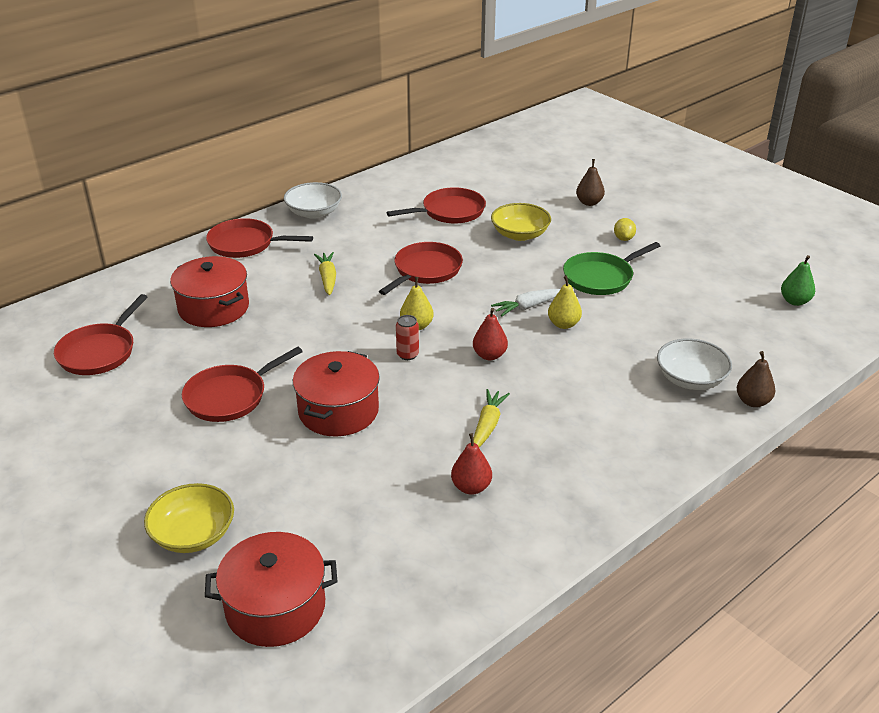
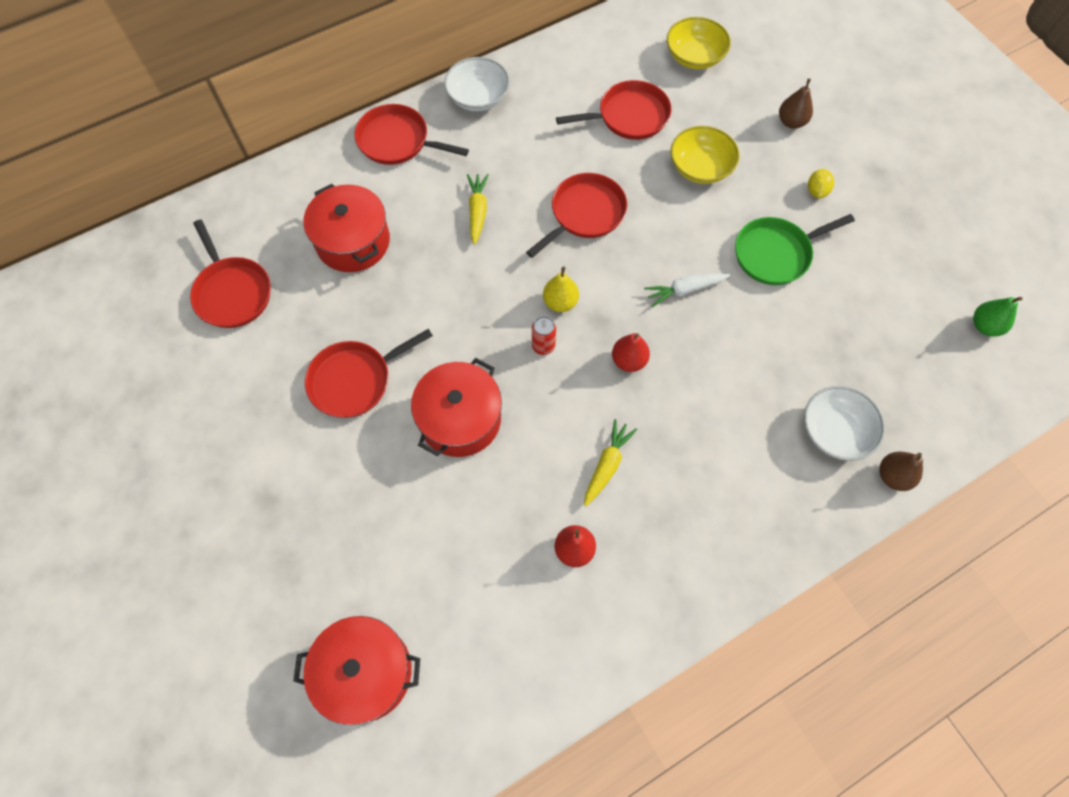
camera: 10 degrees right, 30 degrees up
(99, 352) = (232, 292): red pan -> red pan turned 60 degrees counterclockwise
(193, 534) = (300, 565): yellow bowl -> yellow bowl (694, 56)
(563, 324) = (717, 324): yellow pear -> none

